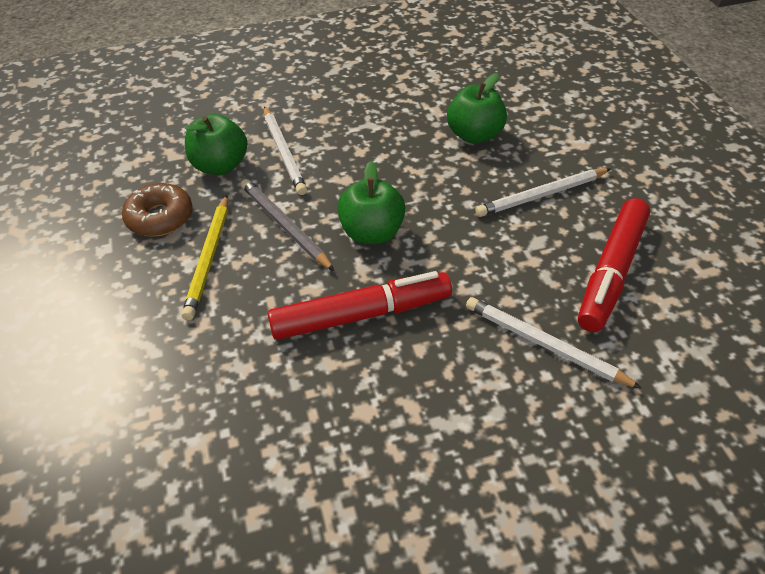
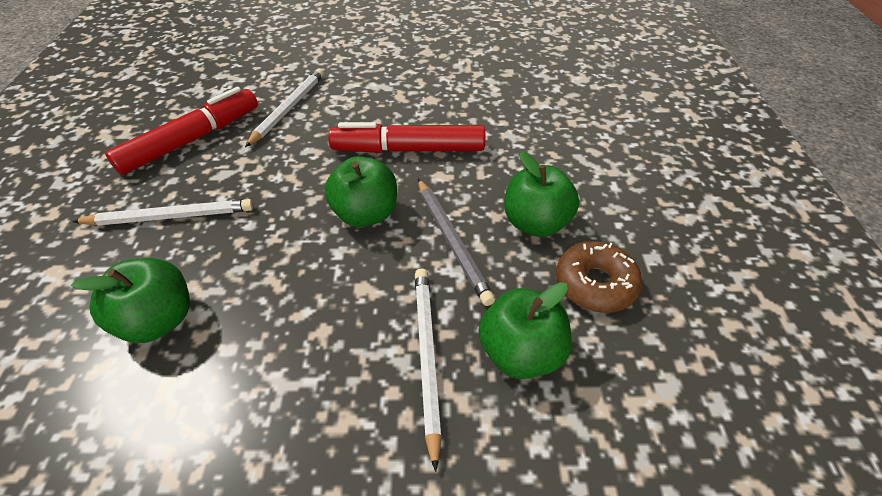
camera: 165 degrees left, 0 degrees up
(209, 258) = (535, 223): yellow pencil -> green apple
(545, 345) = (289, 108): white pencil -> white pencil turned 120 degrees counterclockwise

